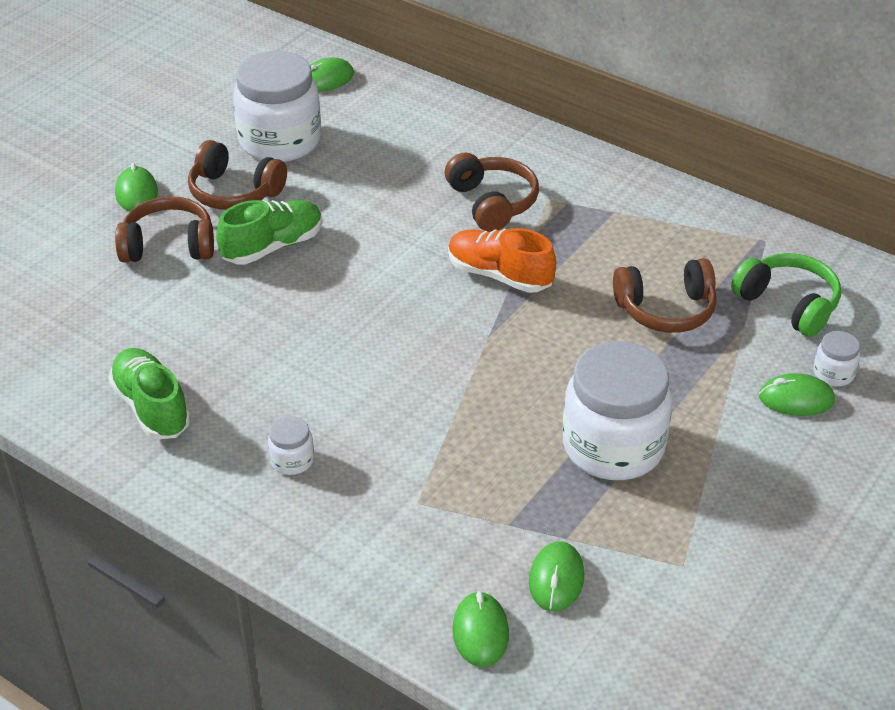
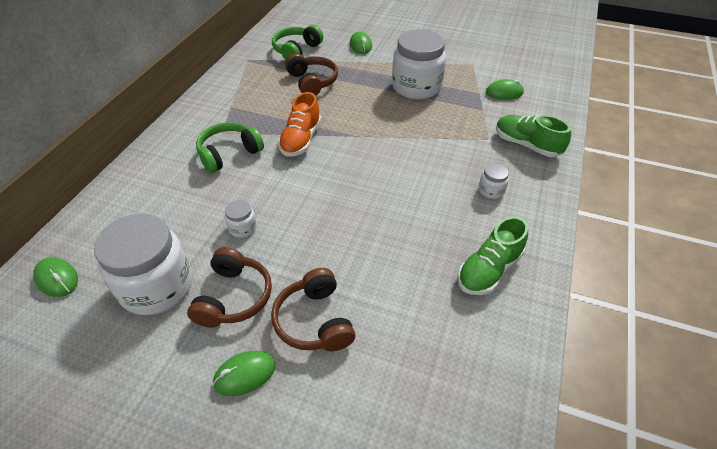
camera: 105 degrees left, 5 degrees up
(273, 246) = (299, 252): green shoe -> green shoe (526, 145)
(480, 632) = (547, 108): green mouse -> none
(492, 203) = (229, 154): brown headphones -> green headphones
(833, 373) = (340, 38): white jar -> white jar (243, 228)

